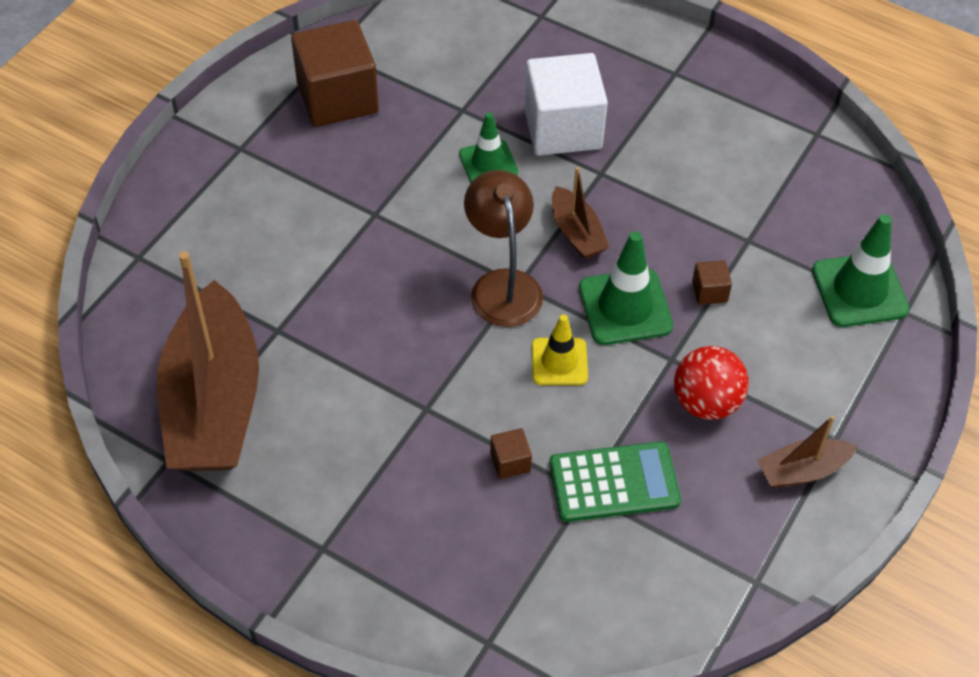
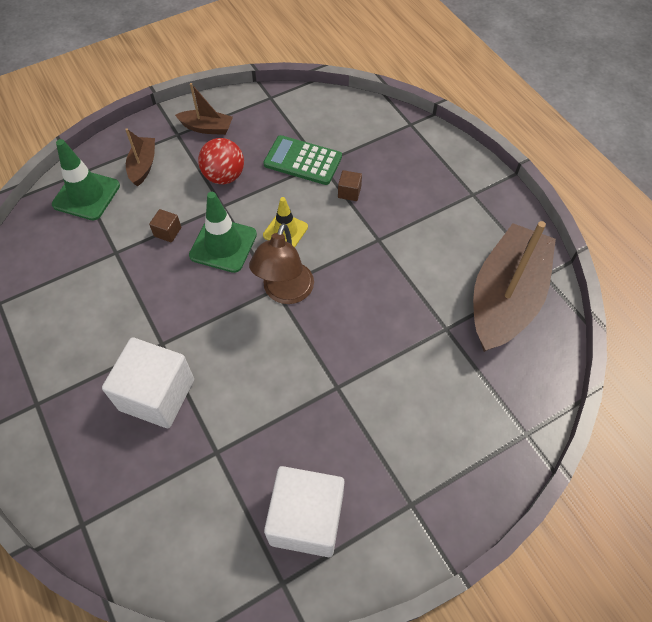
camera: 150 degrees left, 5 degrees up
(337, 97) = (306, 519): brown cube -> white cube
(488, 163) = (231, 390): green traffic cone -> none
(576, 233) = (213, 306): brown boat -> brown boat (143, 166)

